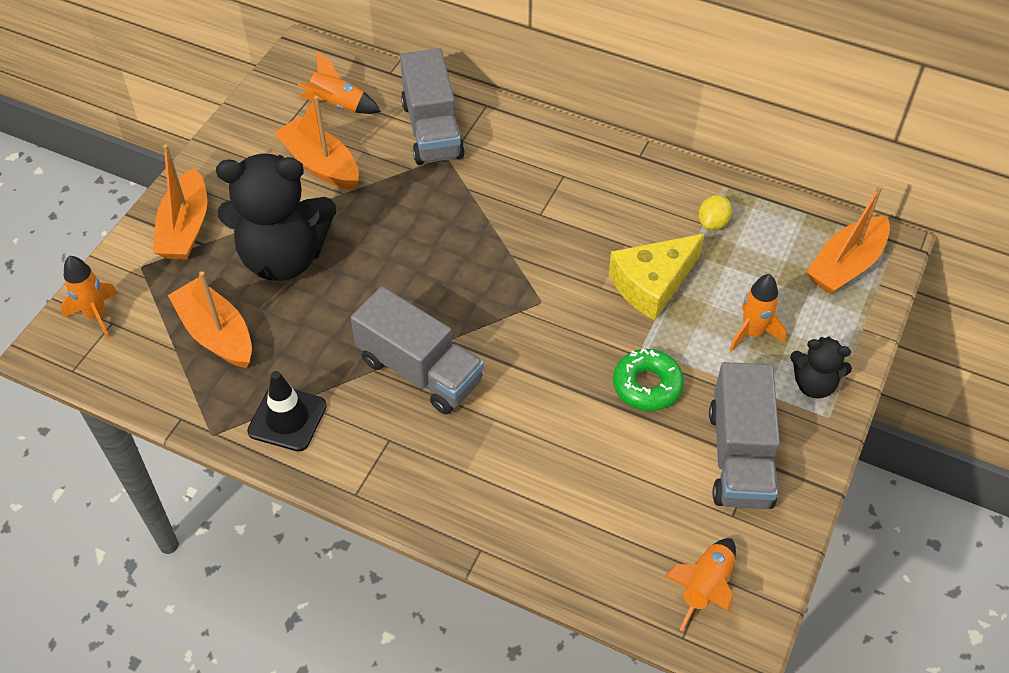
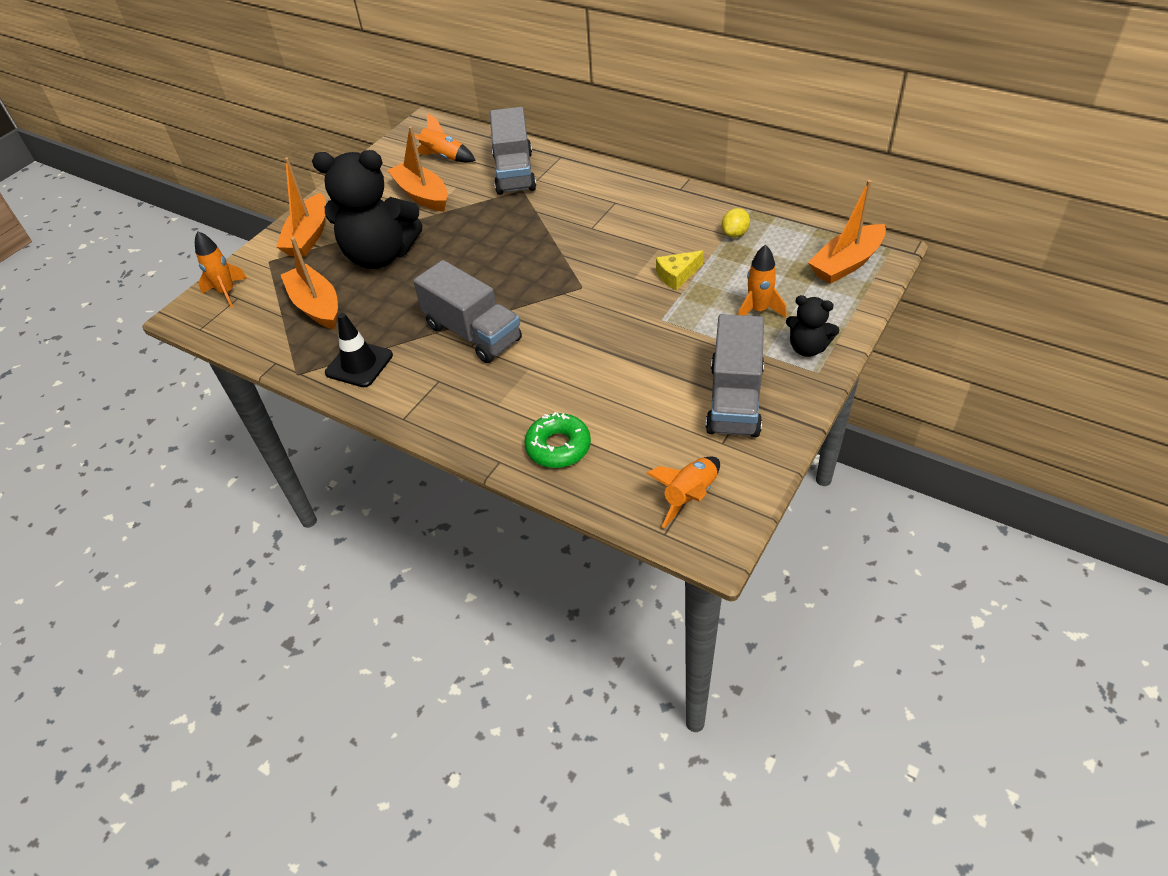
camera: 10 degrees right, 5 degrees down
(647, 385) = (661, 346): green donut -> green donut (558, 447)
(652, 284) = (677, 275): yellow cheese -> yellow cheese, size x0.59

